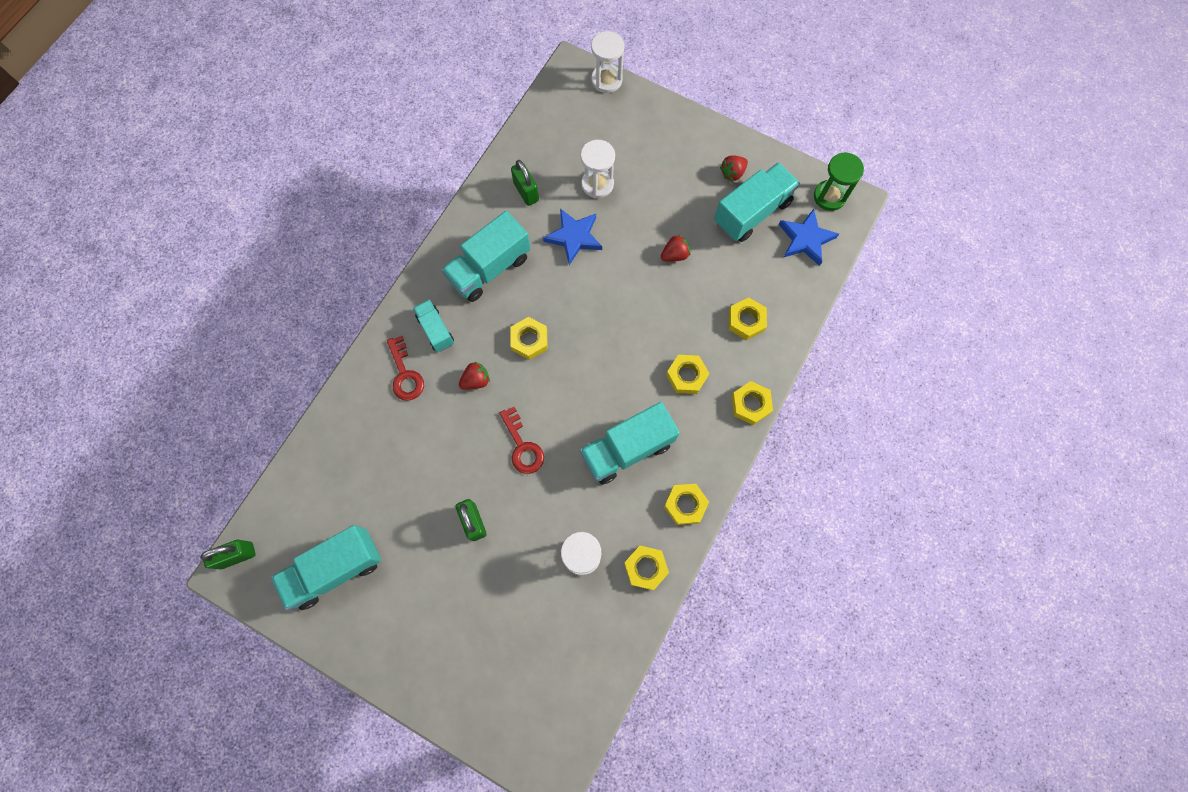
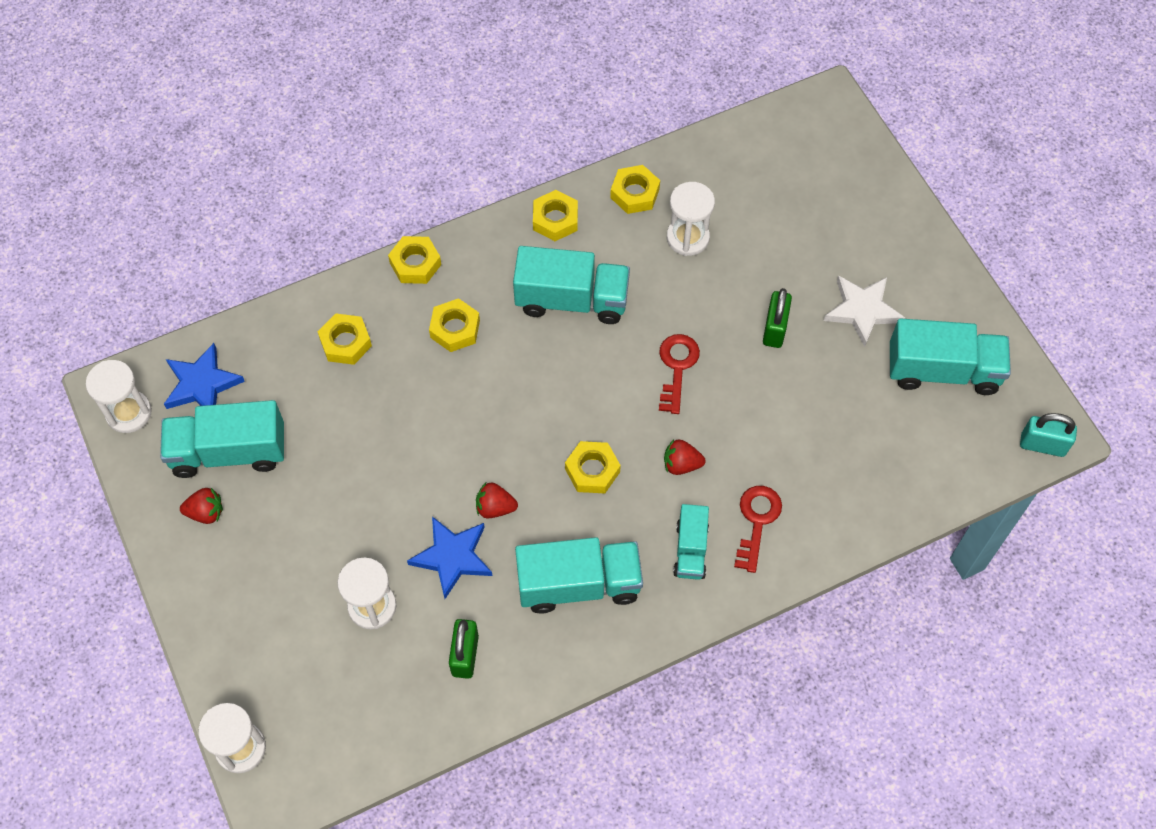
camera: 145 degrees left, 10 degrees down
(237, 555) = (1042, 445): green padlock -> turquoise padlock
(419, 580) = (862, 310): none -> white star
(675, 255) = (357, 460): red strawberry -> red strawberry (495, 507)
(829, 196) = (129, 413): green hourglass -> white hourglass

